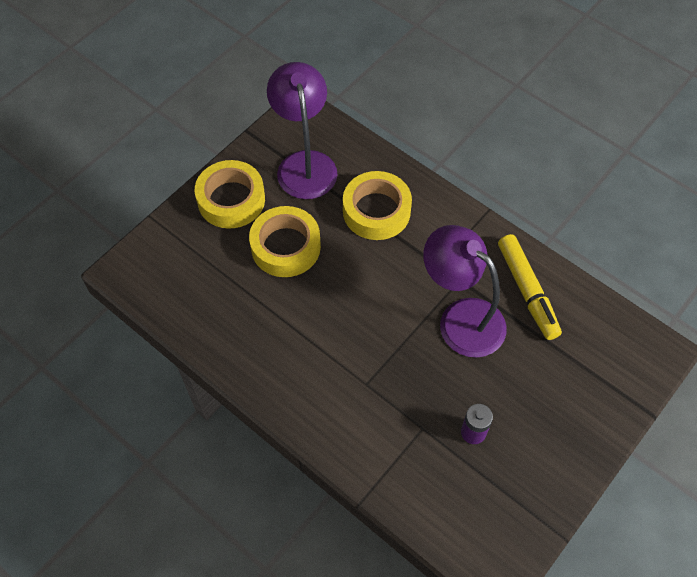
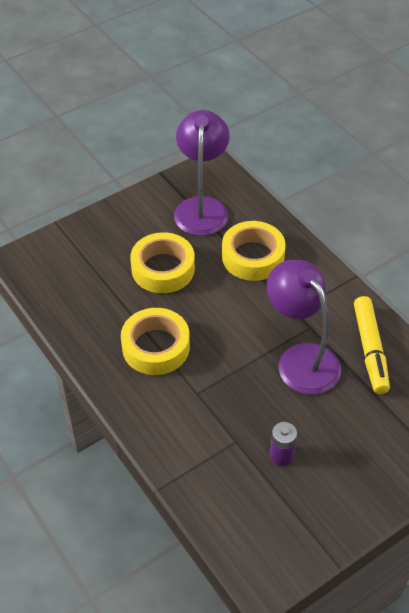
camera: 15 degrees right, 10 degrees down
(231, 200) = (128, 223): yellow tape -> yellow tape (156, 347)

